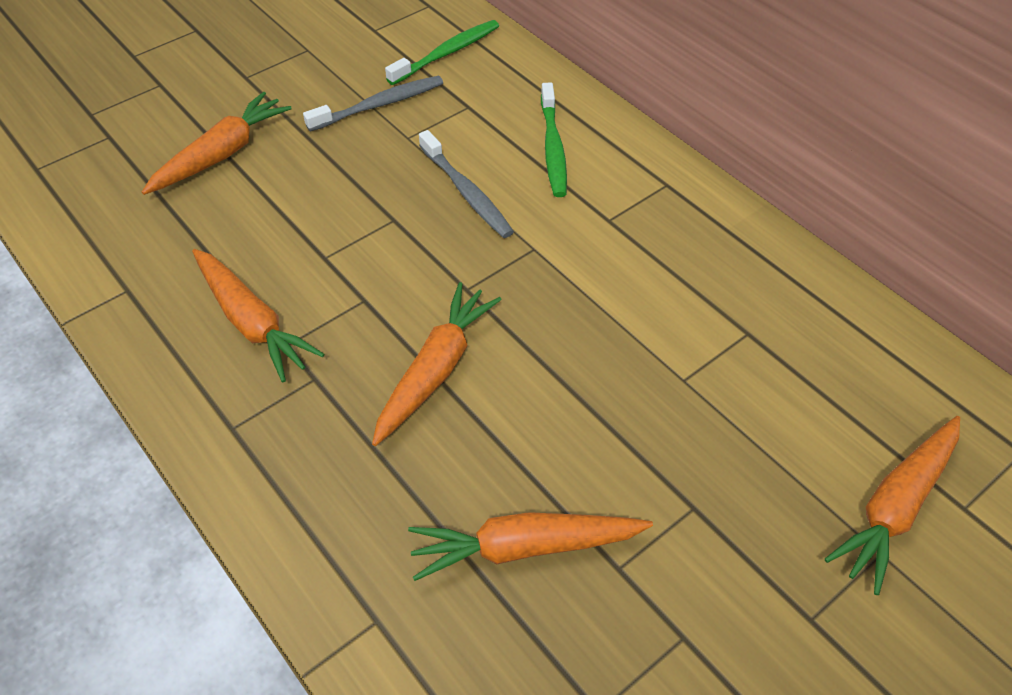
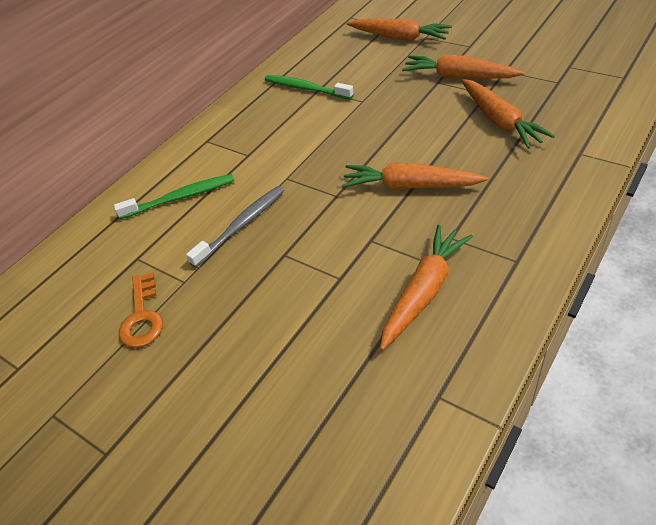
camera: 100 degrees left, 5 degrees down
(221, 154) = (238, 412): orange carrot -> orange carrot (459, 77)
(379, 105) = (142, 316): grey toothbrush -> orange key
(447, 53) = (60, 297): green toothbrush -> green toothbrush (306, 88)

